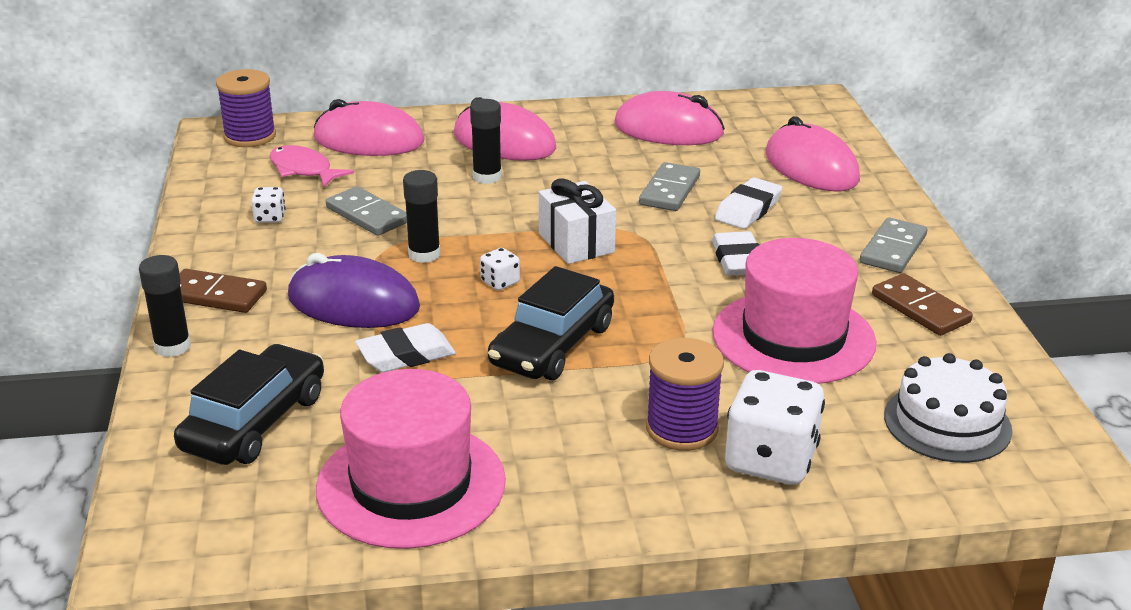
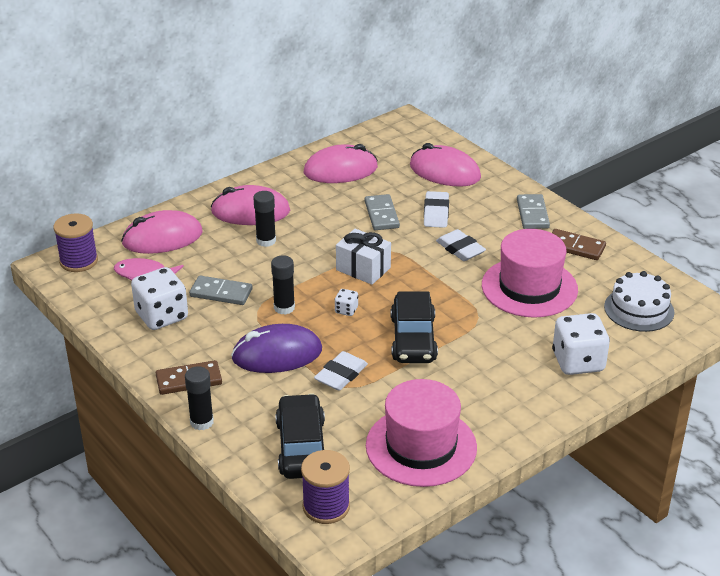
camera: 30 degrees left, 5 degrees up
(270, 218) = (162, 316): white dice -> white dice, size x2.19
(682, 429) = (522, 361): purple spool -> purple spool (326, 506)

